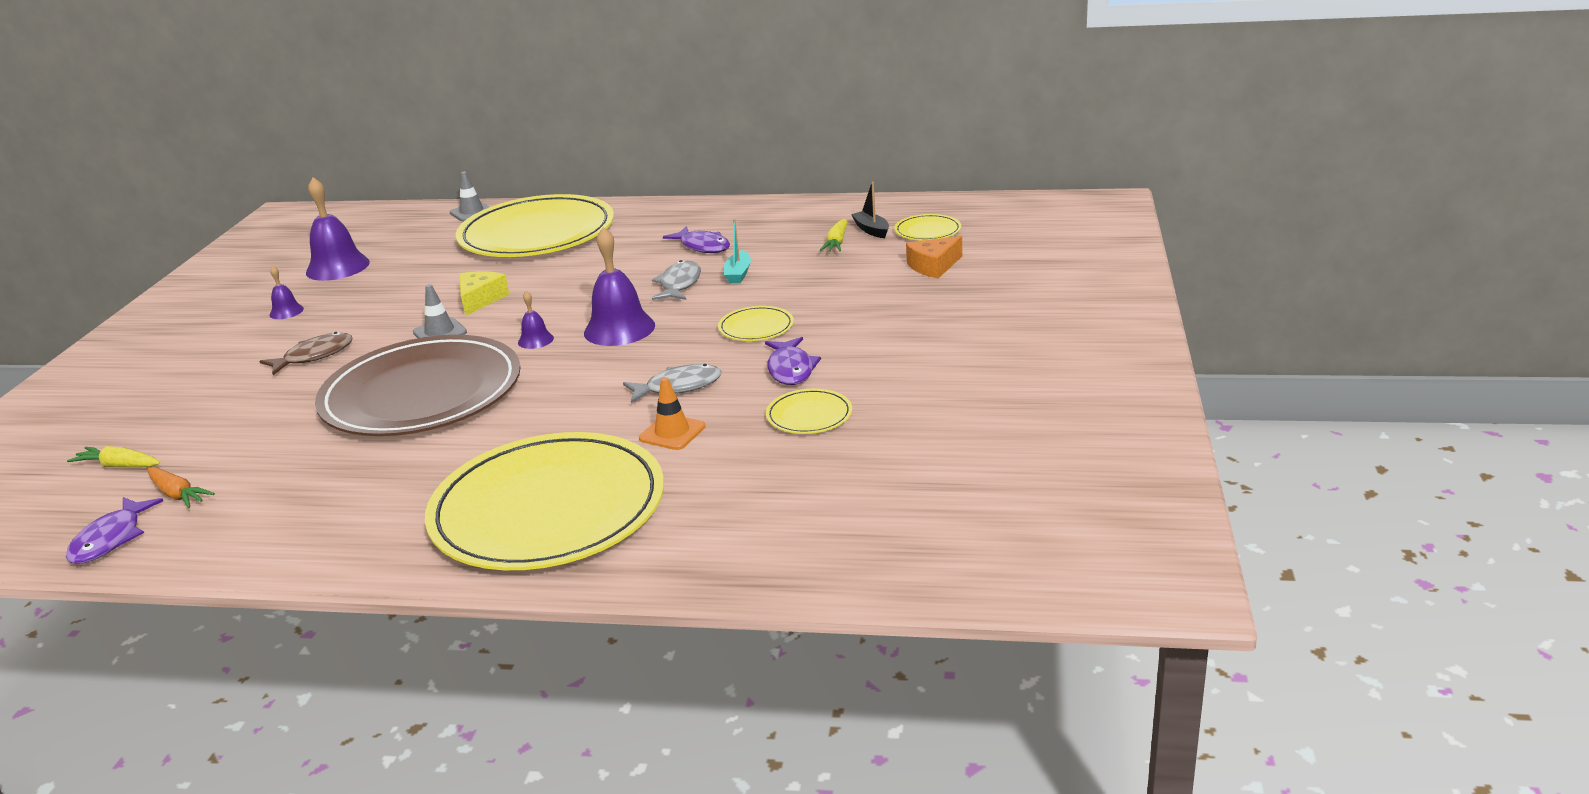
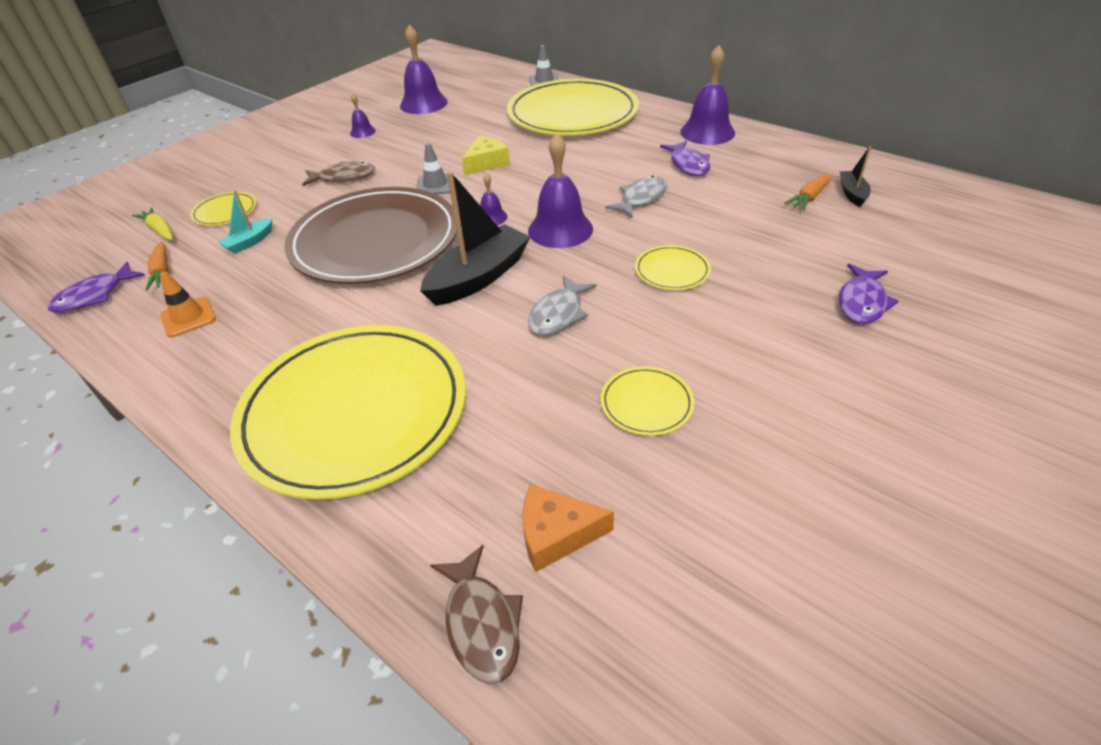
camera: 30 degrees right, 15 degrees up
(571, 386) = (479, 277): none -> black boat
(672, 432) = (514, 367): orange traffic cone -> orange traffic cone (188, 317)
(678, 387) = (558, 314): grey fish -> grey fish turned 105 degrees clockwise
(699, 216) = (707, 132): none -> purple bell
(738, 274) = (697, 204): turquoise boat -> turquoise boat (249, 242)
(790, 369) = (668, 335): purple fish -> purple fish (862, 302)
(791, 570) = (481, 623): none -> brown fish
(836, 243) = (809, 198): yellow carrot -> orange carrot
(927, 231) = (909, 212): yellow plate -> yellow plate (225, 212)
(933, 266) = (890, 258): orange cheese -> orange cheese (556, 534)

